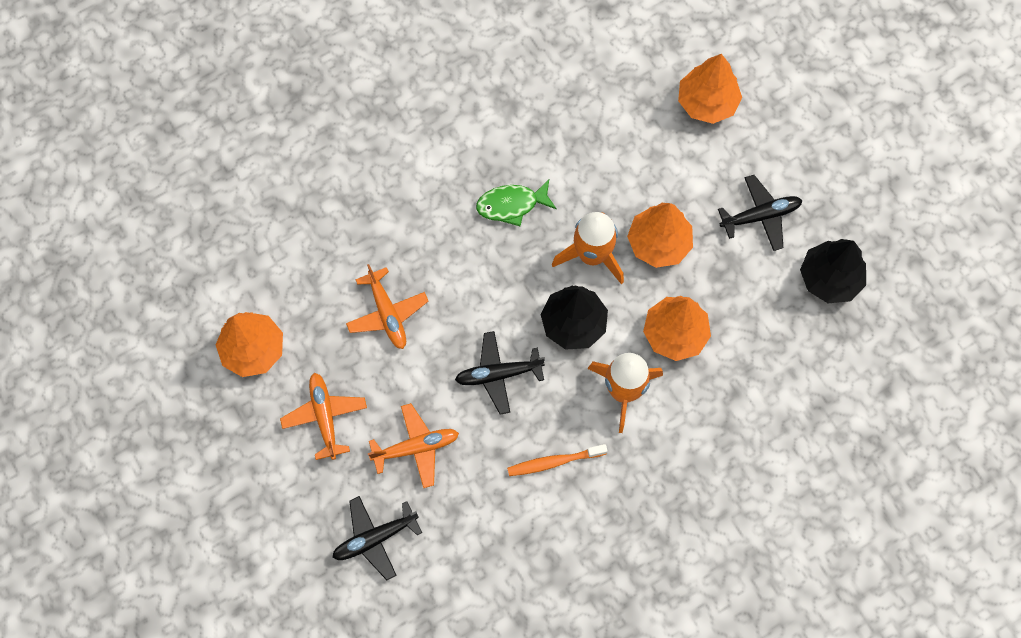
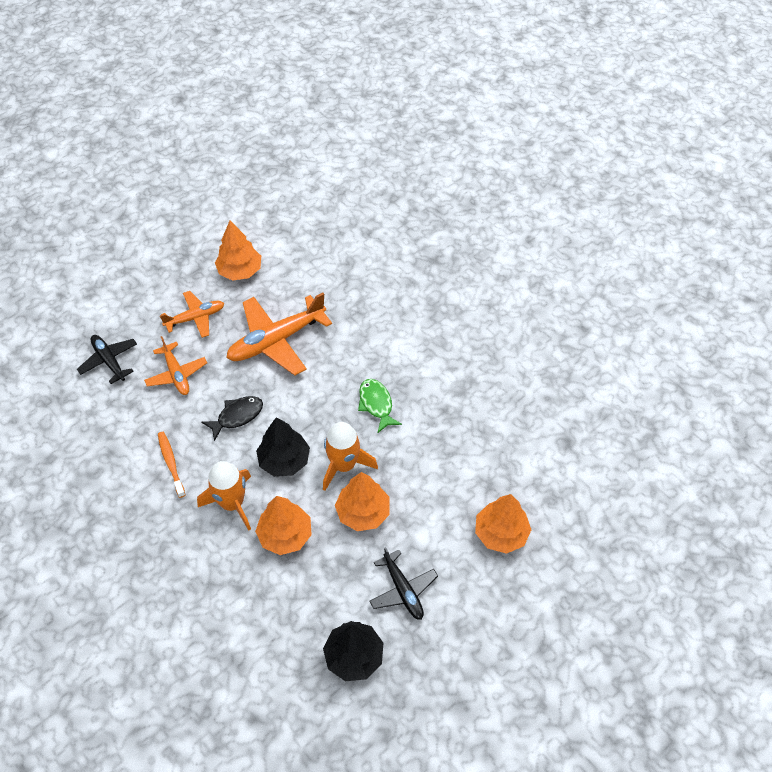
camera: 80 degrees right, 15 degrees down
(387, 313) = (276, 341): orange plane -> orange plane, size x1.71
(498, 374) = (237, 416): black plane -> black fish

